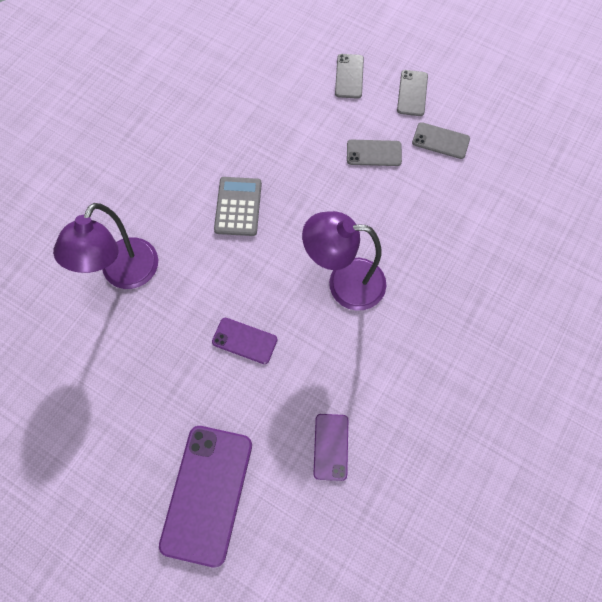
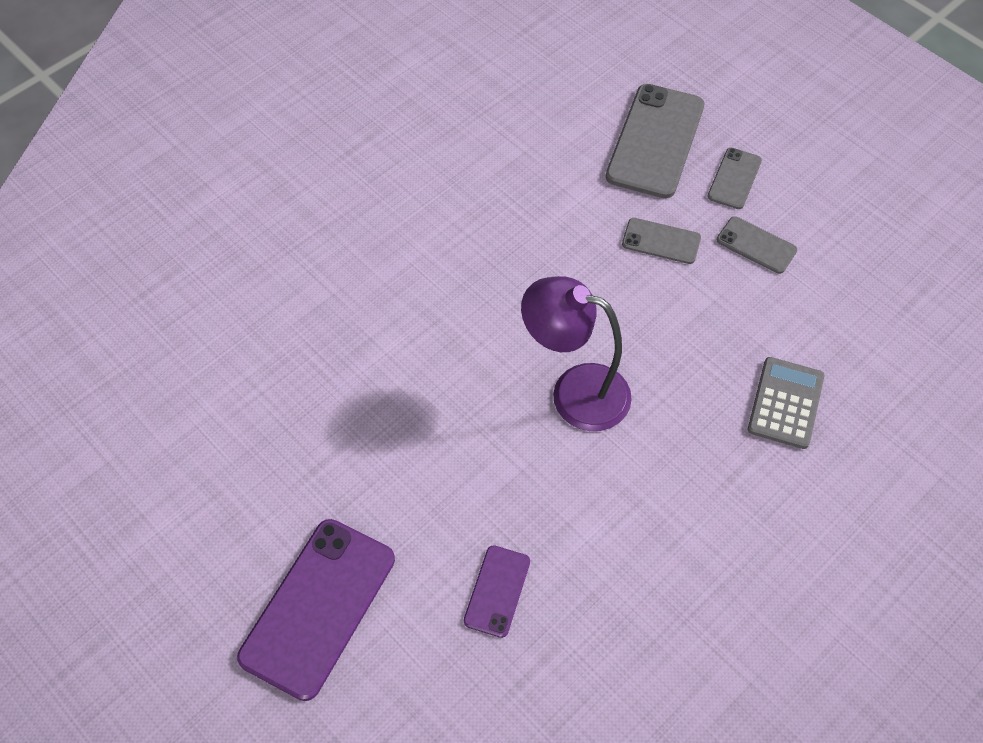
camera: 15 degrees right, 10 degrees down
(124, 274) = (294, 316): purple lamp -> none
(238, 206) = (463, 268): grey calculator -> grey calculator (785, 403)
(244, 341) = (423, 432): purple phone -> none
(349, 76) = (655, 141): grey phone -> grey phone, size x1.94

